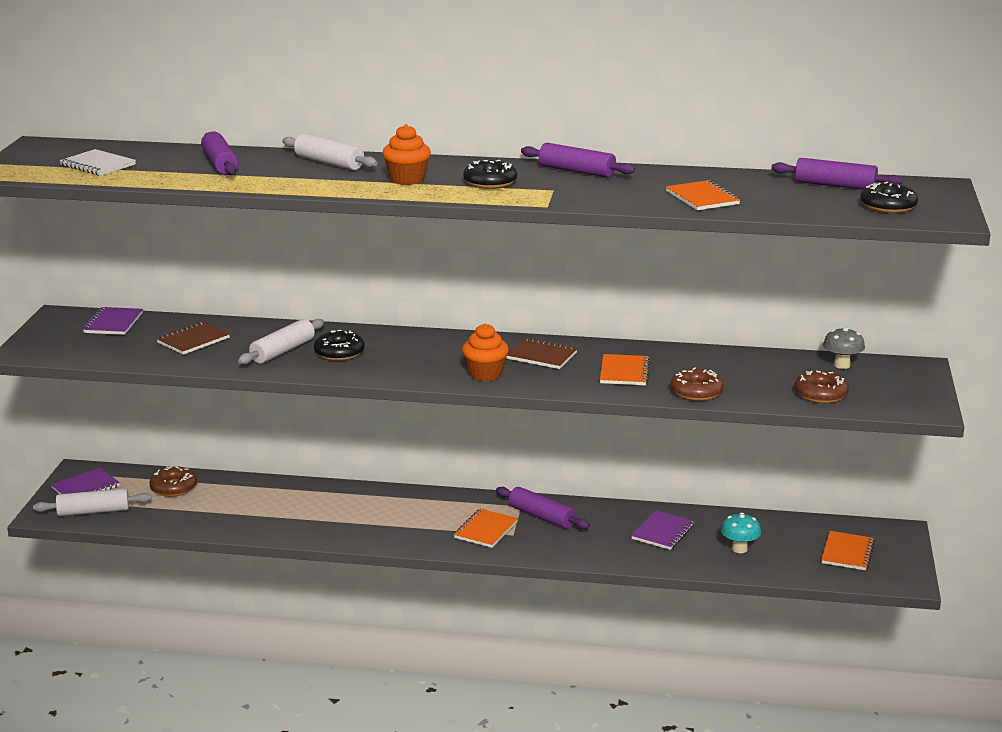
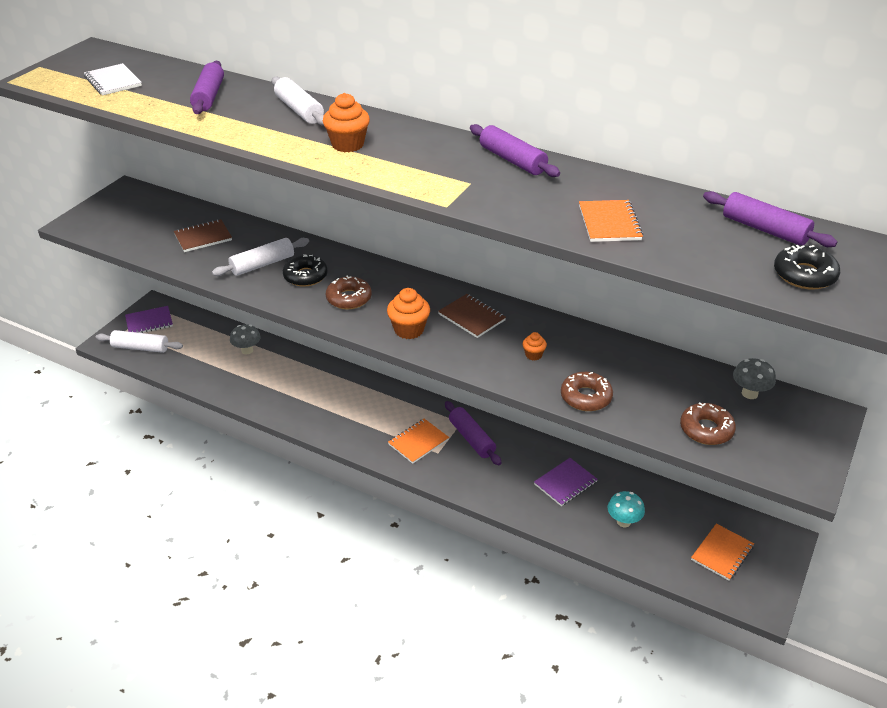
camera: 20 degrees right, 15 degrees up
(113, 323) = (158, 205): purple notebook -> none
(173, 487) = (209, 337): brown donut -> brown donut (349, 298)
(229, 491) = (247, 350): none -> grey mushroom
(490, 182) = (419, 162): black donut -> none
(624, 372) = (533, 355): orange notebook -> orange cupcake

